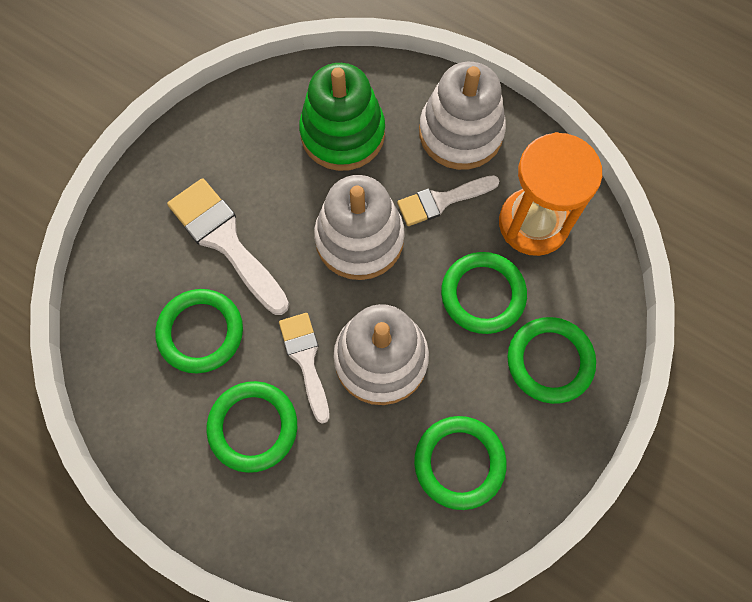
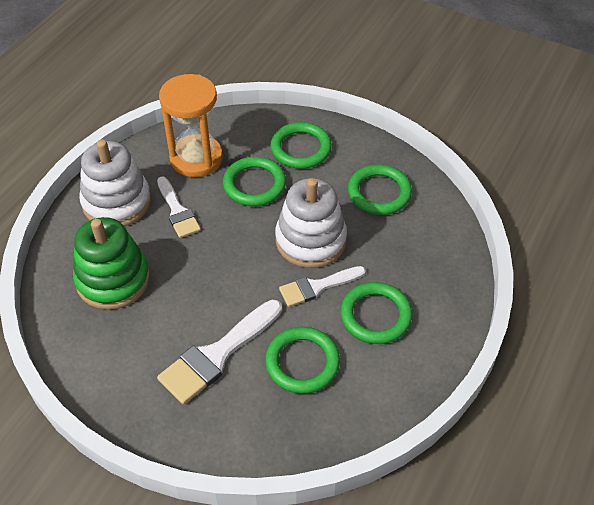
camera: 95 degrees left, 20 degrees down
(359, 239) = (212, 260): white stacking toy -> none

